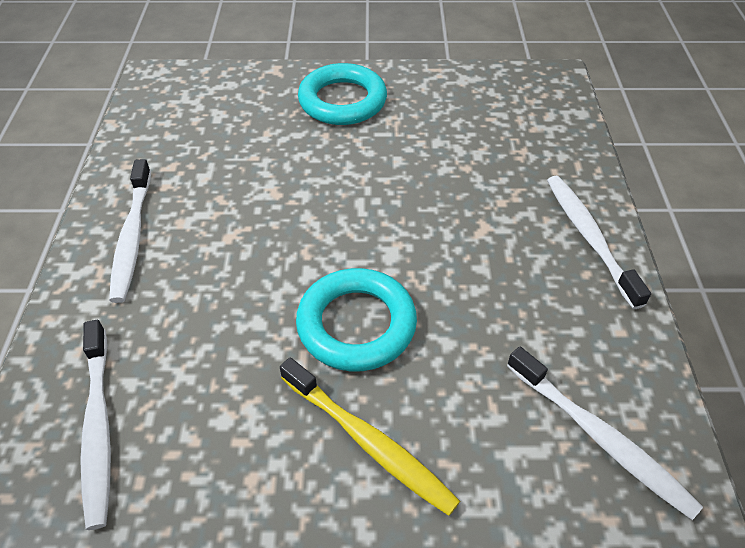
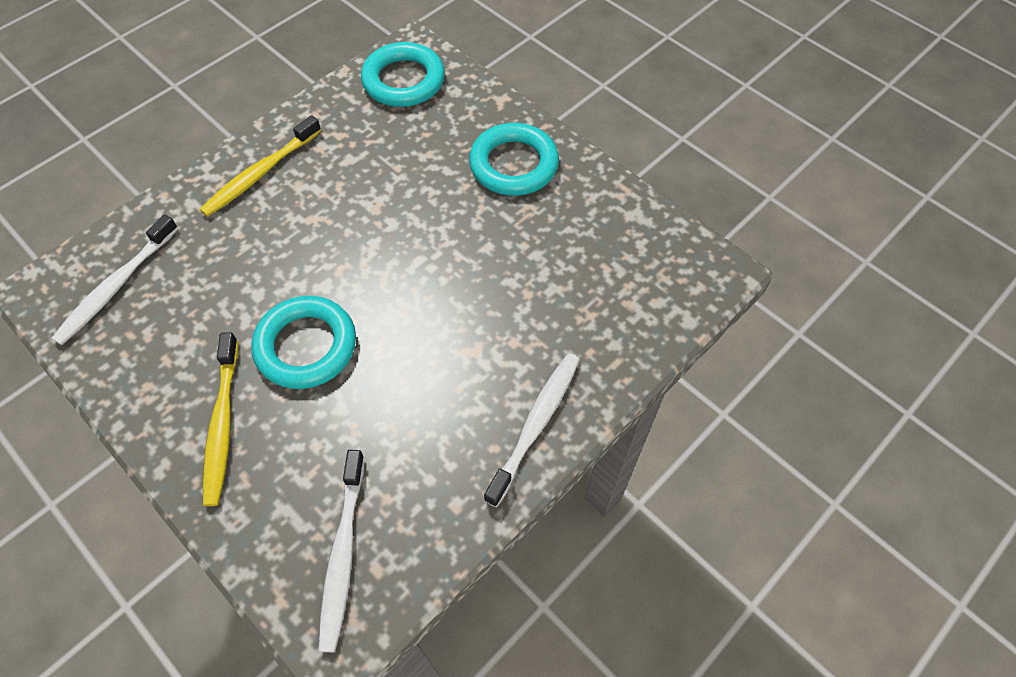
camera: 45 degrees right, 10 degrees up
(132, 237) = (260, 173): white toothbrush -> yellow toothbrush
(177, 100) = (403, 80): none -> turquoise ring

